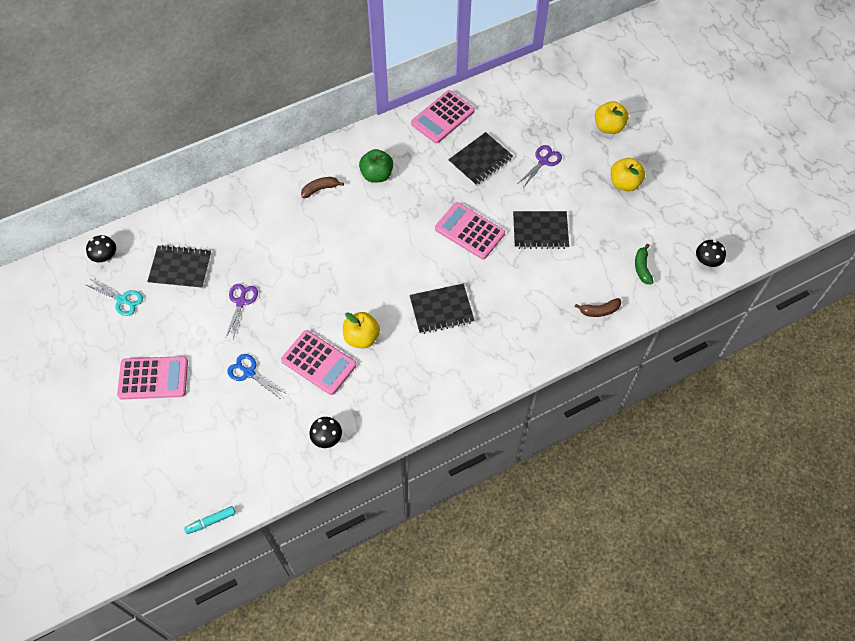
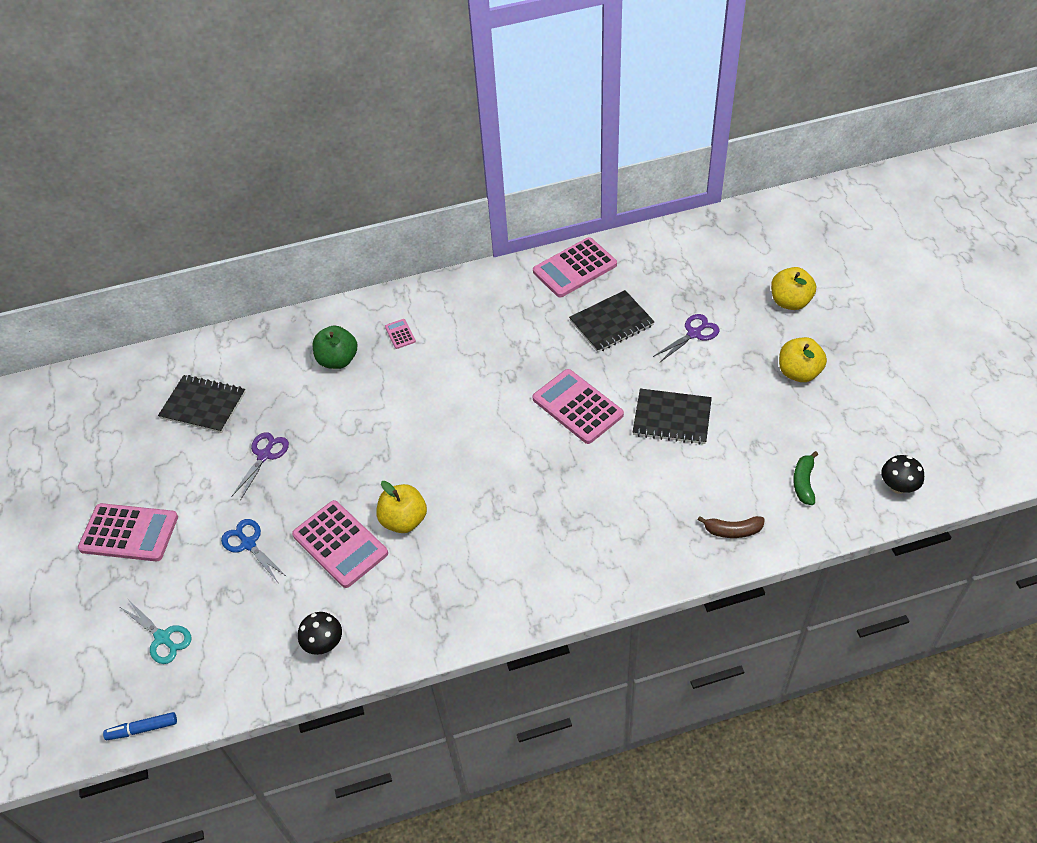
camera: 15 degrees right, 10 degrees down
(105, 257) = (120, 381): black mushroom -> none
(122, 300) = (123, 433): turquoise scissors -> turquoise scissors (163, 638)
(211, 521) = (142, 729): turquoise marker -> blue marker
(320, 189) = (400, 334): brown banana -> pink calculator
(377, 175) = (475, 325): green apple -> green apple (338, 360)
(441, 310) = (517, 500): black notebook -> none

